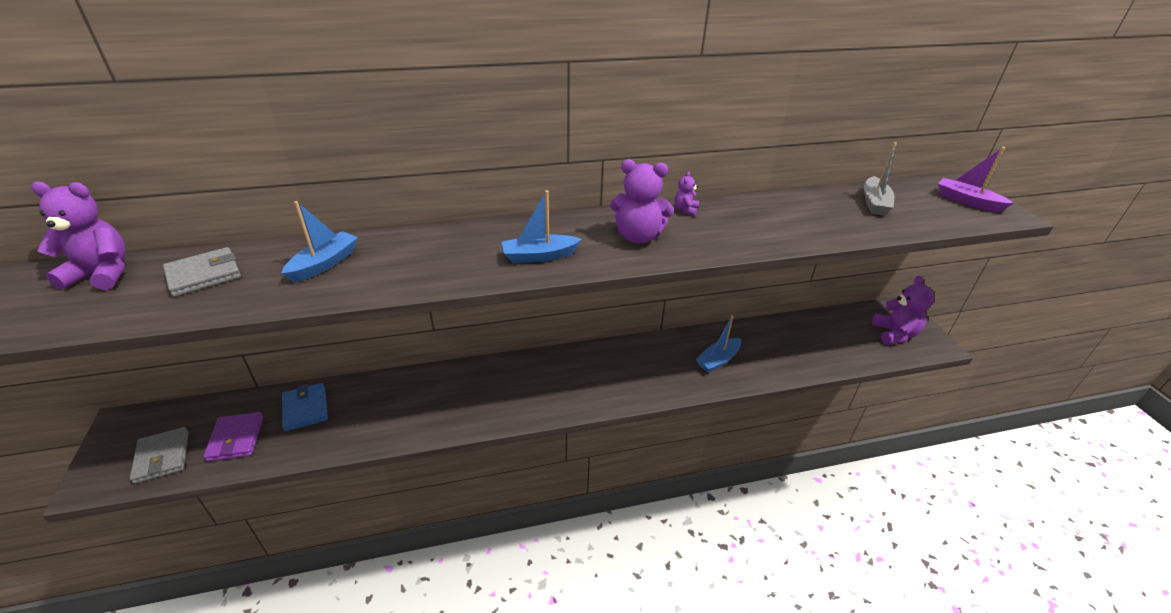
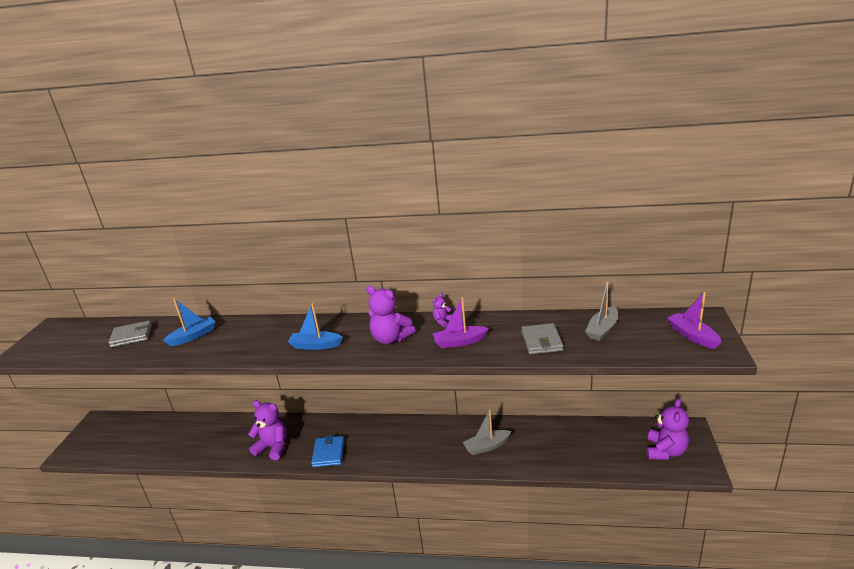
camera: 25 degrees right, 10 degrees down
(102, 274) = (87, 329): purple teddy bear -> purple teddy bear (273, 447)
(162, 457) = (106, 445): grey wallet -> grey wallet (542, 341)
(236, 439) = (146, 442): purple wallet -> none
(305, 409) = (191, 430): blue wallet -> blue wallet (328, 453)
(718, 360) = (486, 446): blue boat -> grey boat
(730, 232) = (459, 342): none -> purple boat

